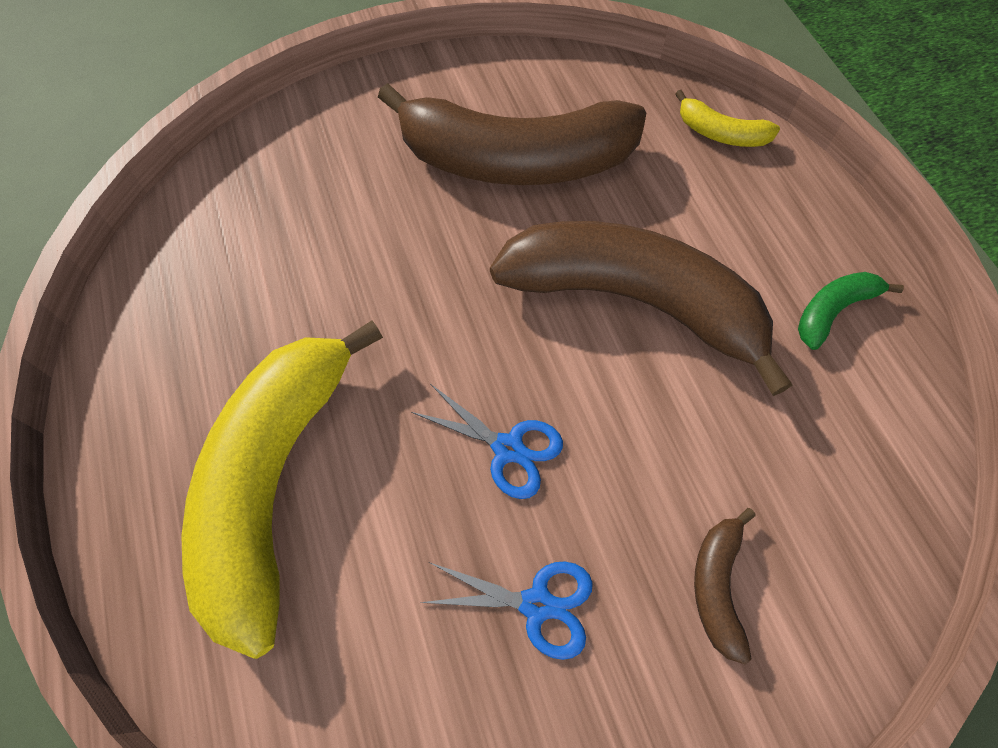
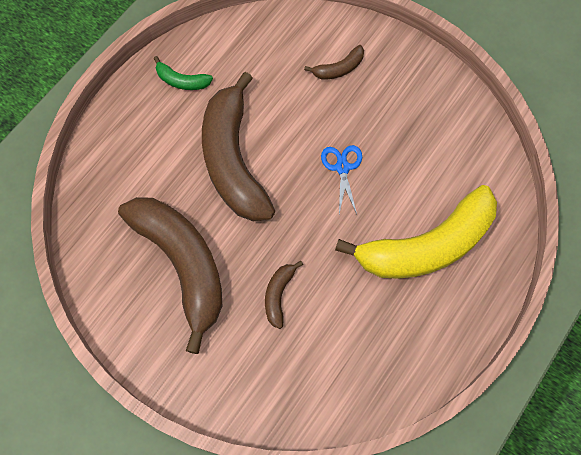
camera: 125 degrees left, 5 degrees up
(383, 238) = (278, 295): none -> brown banana
(536, 604) = (392, 121): blue scissors -> none
(720, 133) = (95, 175): yellow banana -> none

